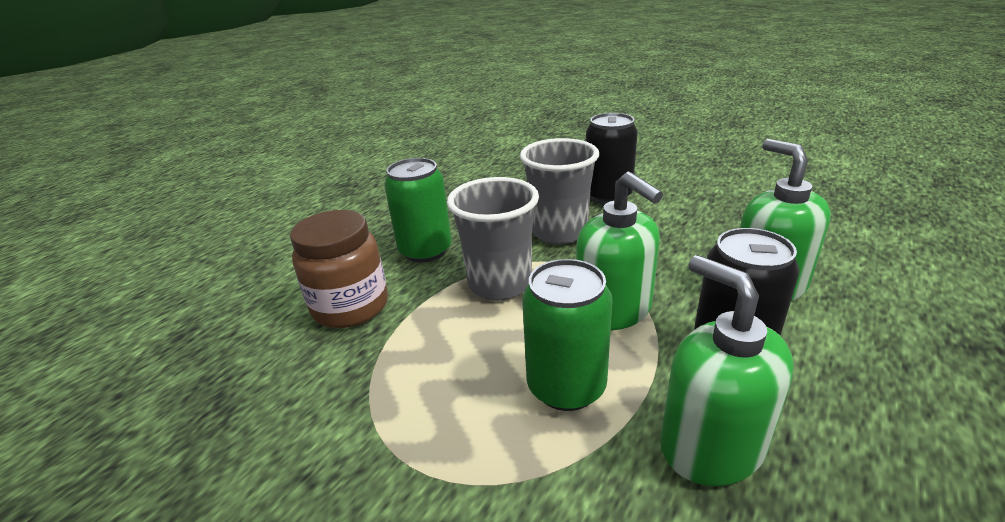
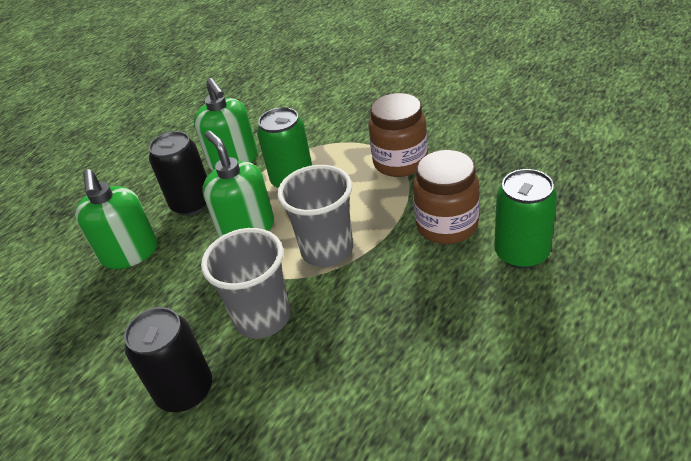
camera: 175 degrees left, 10 degrees up
(371, 412) = (400, 162): none -> brown jar
(425, 251) = (400, 290): green can -> green can (521, 253)

